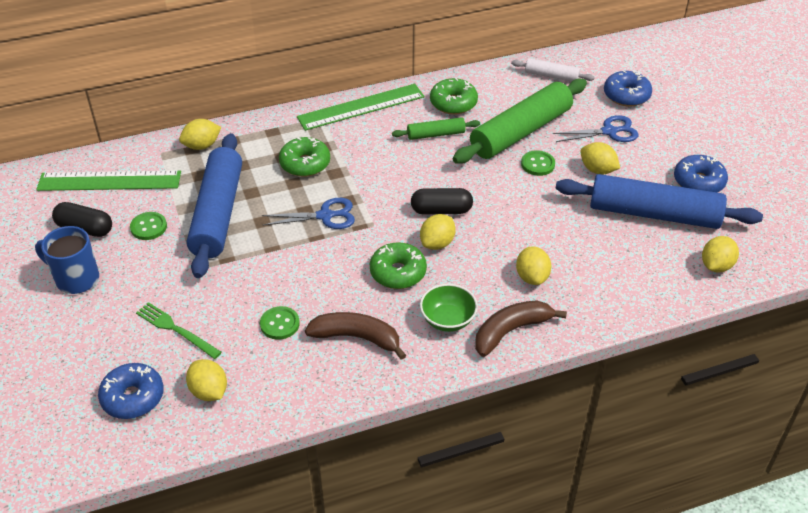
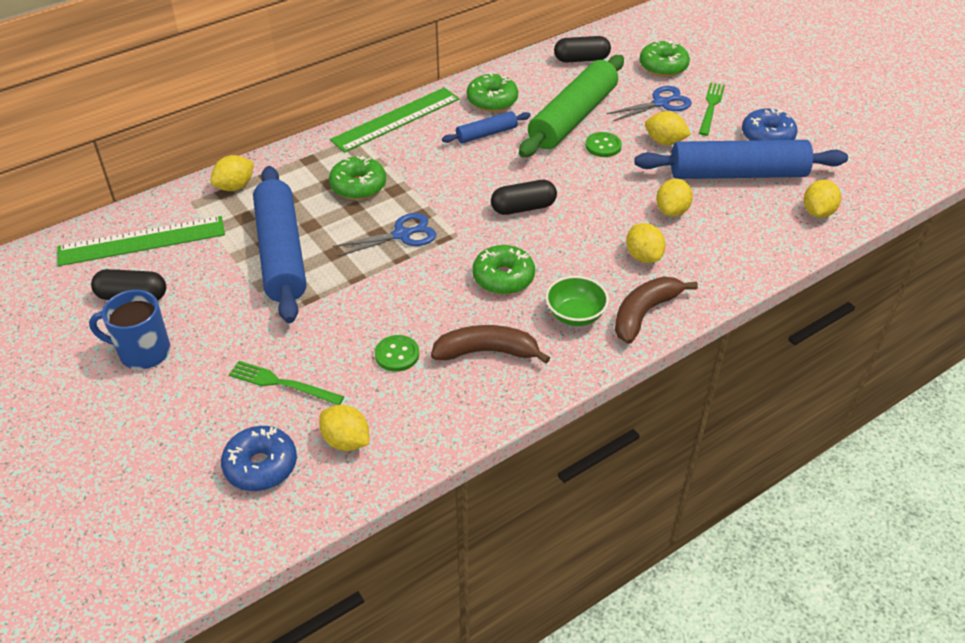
camera: 15 degrees left, 0 degrees up
(148, 227) = (207, 281): green button -> none
(436, 134) = (486, 134): green rolling pin -> blue rolling pin
(437, 243) = (532, 241): yellow lemon -> yellow lemon (672, 211)
(551, 76) = (581, 59): white rolling pin -> black capsule
(626, 95) = (663, 66): blue donut -> green donut
(656, 143) = (711, 107): none -> green fork

